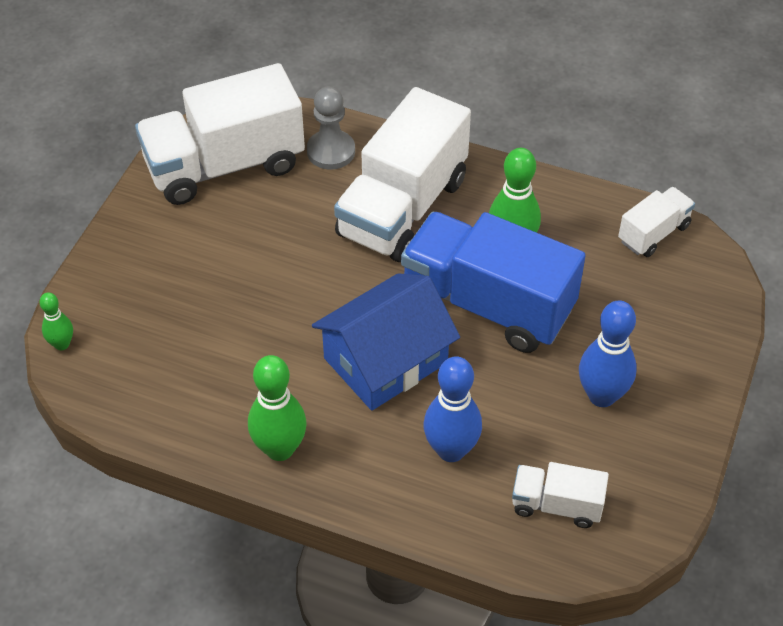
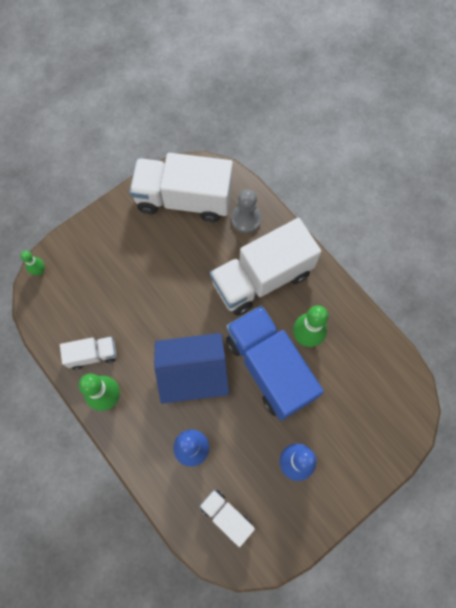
camera: 30 degrees right, 20 degrees up
(653, 233) = (393, 372): white truck -> white truck (92, 355)

